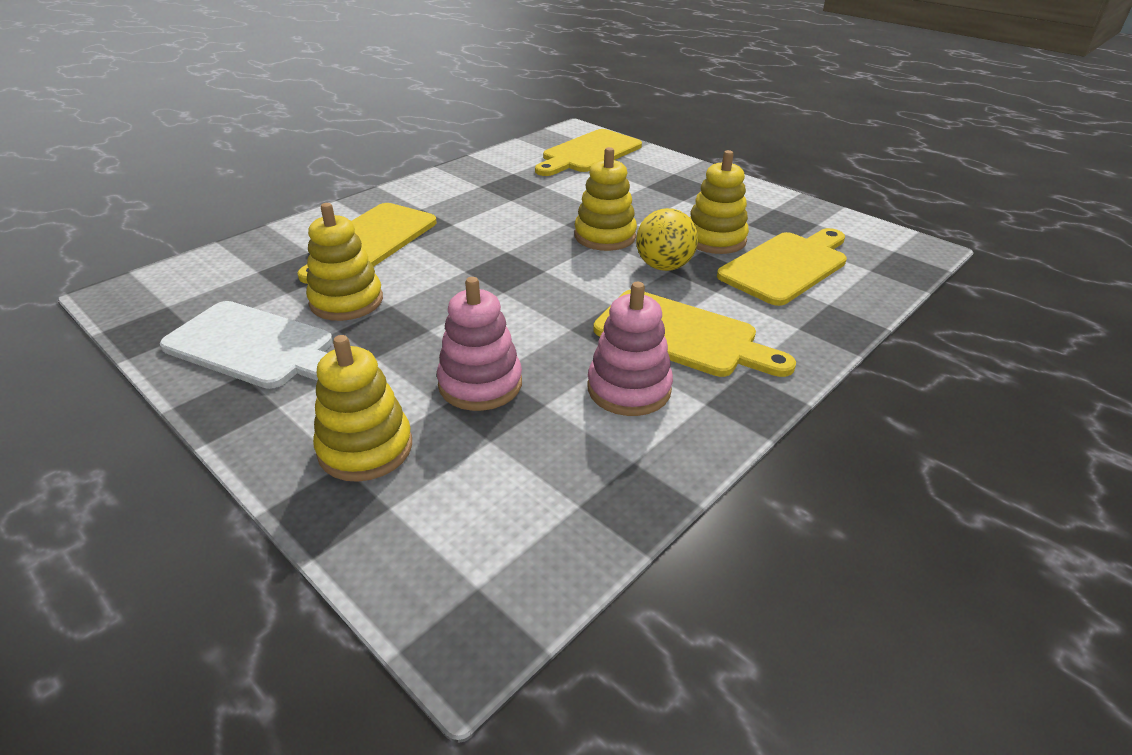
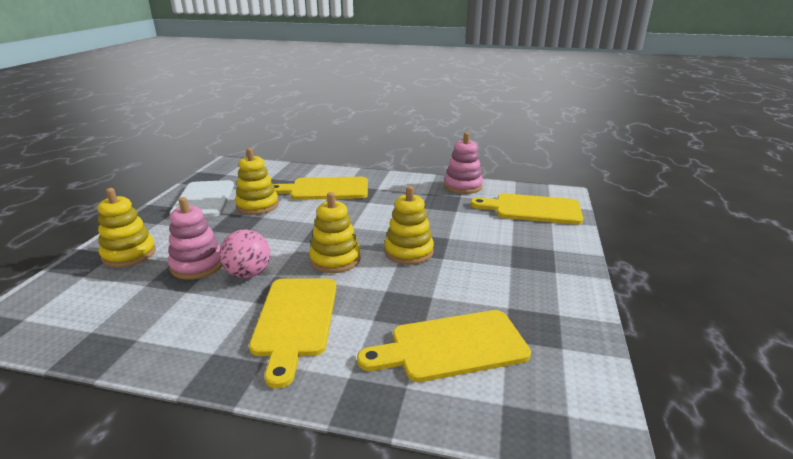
camera: 60 degrees right, 10 degrees down
(548, 347) = (248, 274): none -> pink ball
(629, 389) = (215, 316): pink stacking toy -> pink stacking toy (463, 186)
(663, 266) = (388, 286): yellow ball -> none
(715, 239) = (458, 298): yellow stacking toy -> yellow stacking toy (335, 259)
(786, 266) = (452, 346): yellow cutting board -> yellow cutting board turned 150 degrees clockwise

